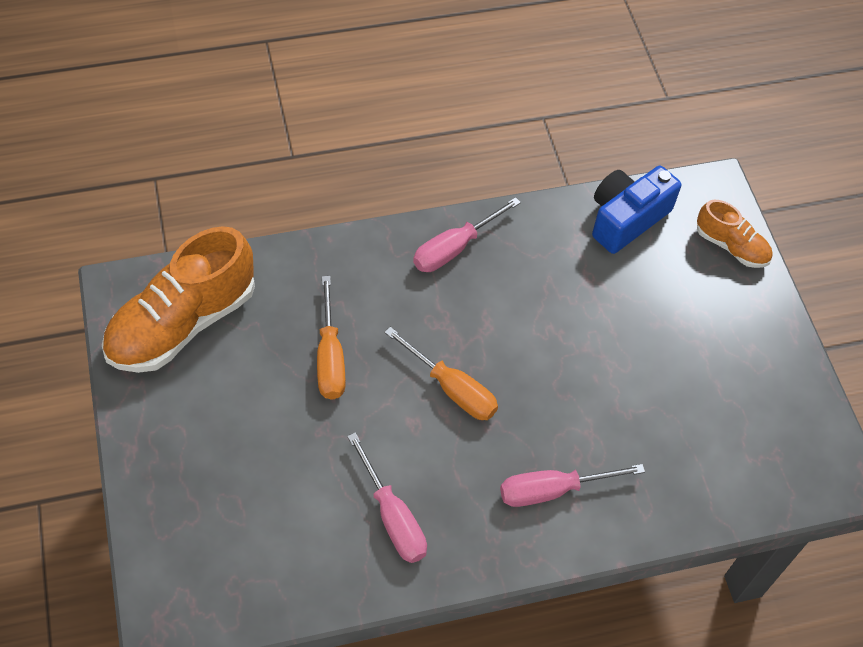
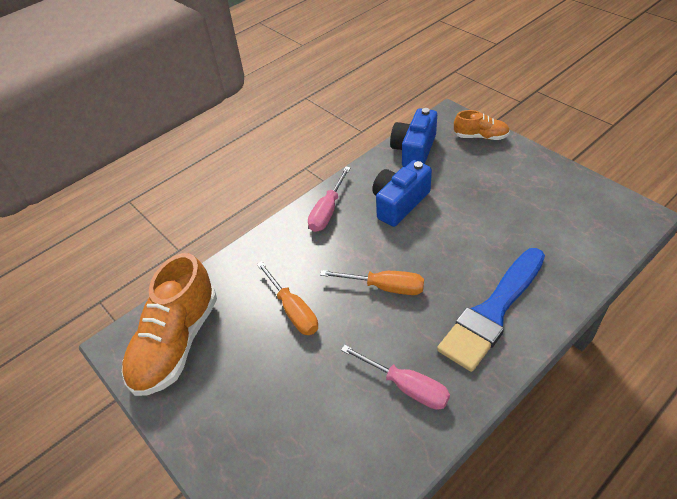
camera: 20 degrees left, 10 degrees down
(550, 286) = (399, 203): none -> blue camera
(552, 490) = (493, 312): pink screwdriver -> blue brush

